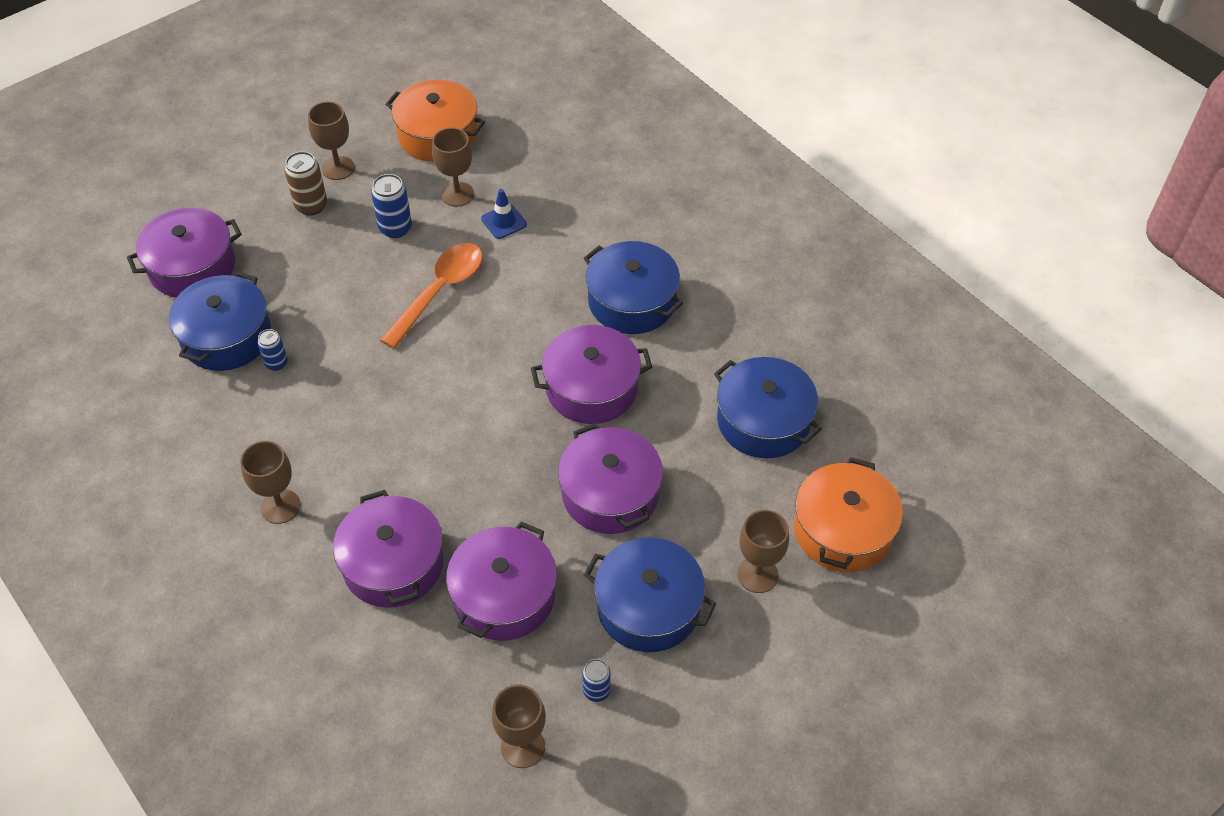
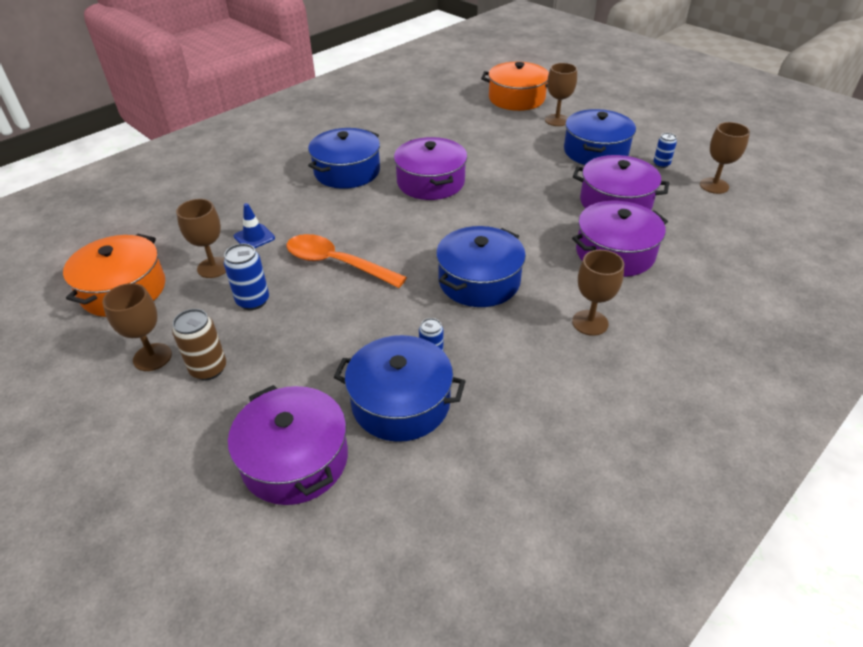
camera: 95 degrees left, 10 degrees down
(610, 493) = (518, 169): purple pot -> none
(763, 421) = (445, 122): blue pot -> blue pot (479, 281)

